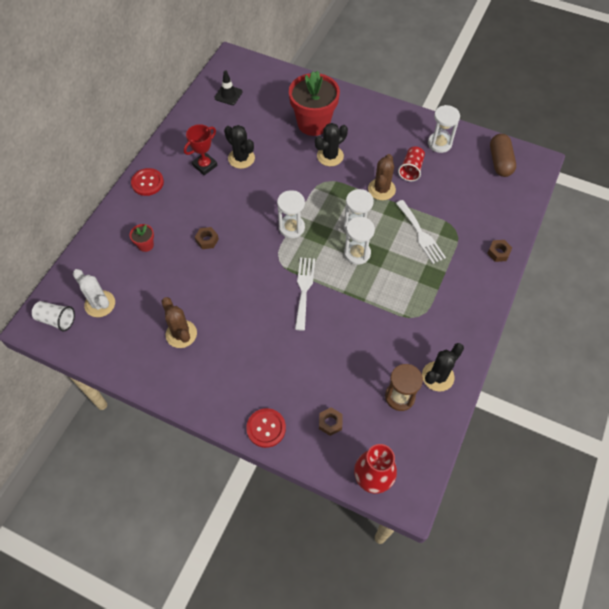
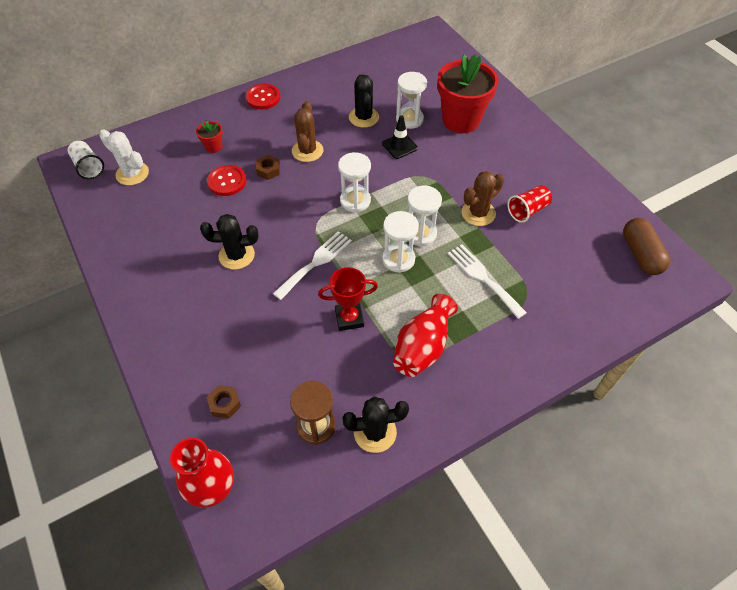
camera: 35 degrees right, 5 degrees down
(100, 304) = (132, 174): white cactus -> white cactus turned 45 degrees counterclockwise
(181, 334) = (171, 237): brown cactus -> brown cactus (307, 151)
(205, 165) = (325, 107): red trophy -> red trophy (349, 318)
(228, 95) = (401, 60): black traffic cone -> black traffic cone (399, 146)
(266, 428) = (163, 368): red button -> red button (227, 181)
(330, 156) = (451, 156): black cactus -> black cactus (236, 255)
(420, 234) = (483, 278): white fork -> white fork turned 135 degrees clockwise
(421, 304) = (422, 347): none -> red vase
(439, 143) = (582, 201): white hourglass -> white hourglass (409, 119)
(498, 253) = (558, 346): brown nut -> none
(500, 162) = (640, 254): brown capsule -> brown capsule turned 45 degrees counterclockwise

